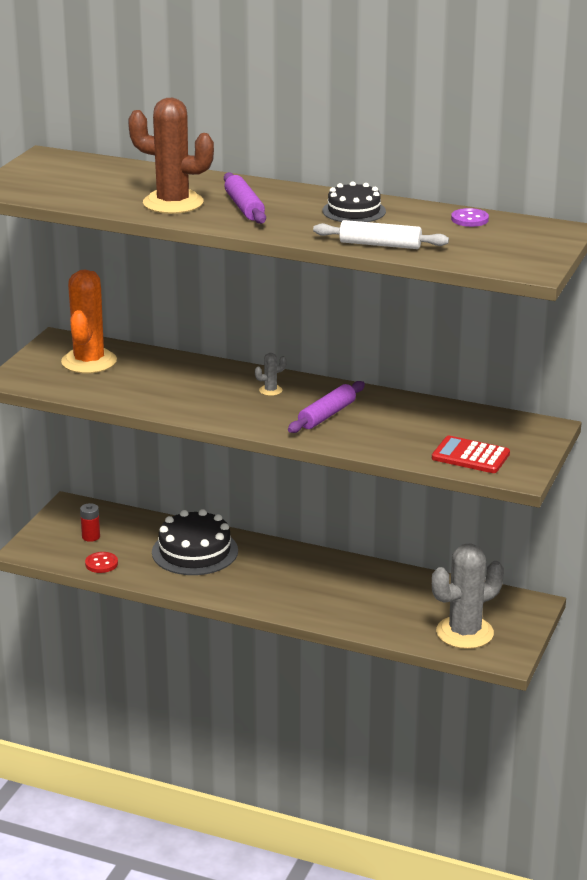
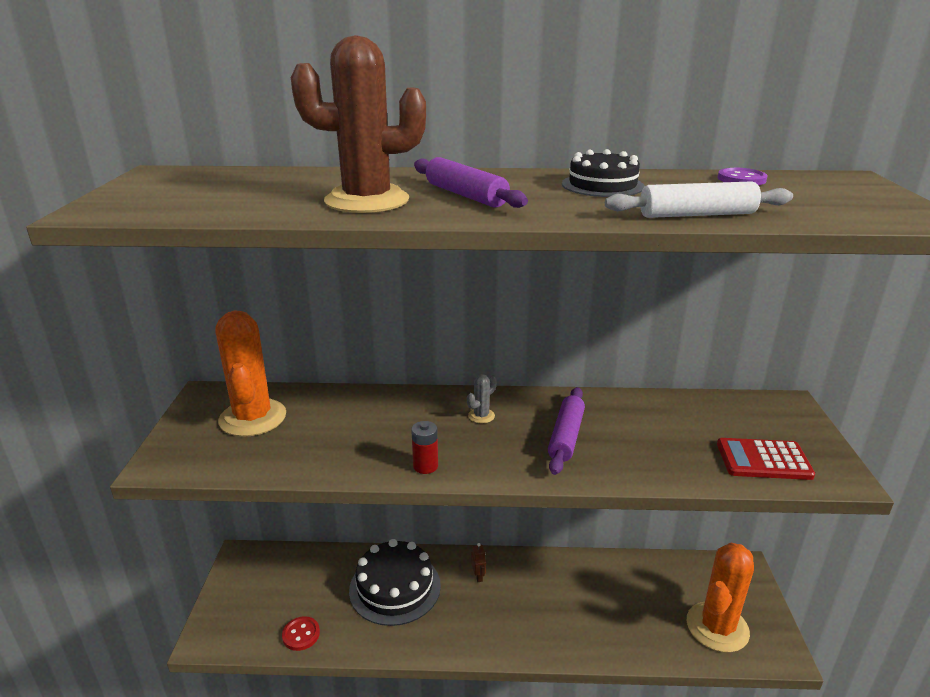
camera: 20 degrees left, 0 degrees up
(91, 537) = (276, 596): red battery -> red battery (425, 466)
(274, 559) = (478, 576): none -> brown robot
(464, 633) = (717, 627): grey cactus -> orange cactus

